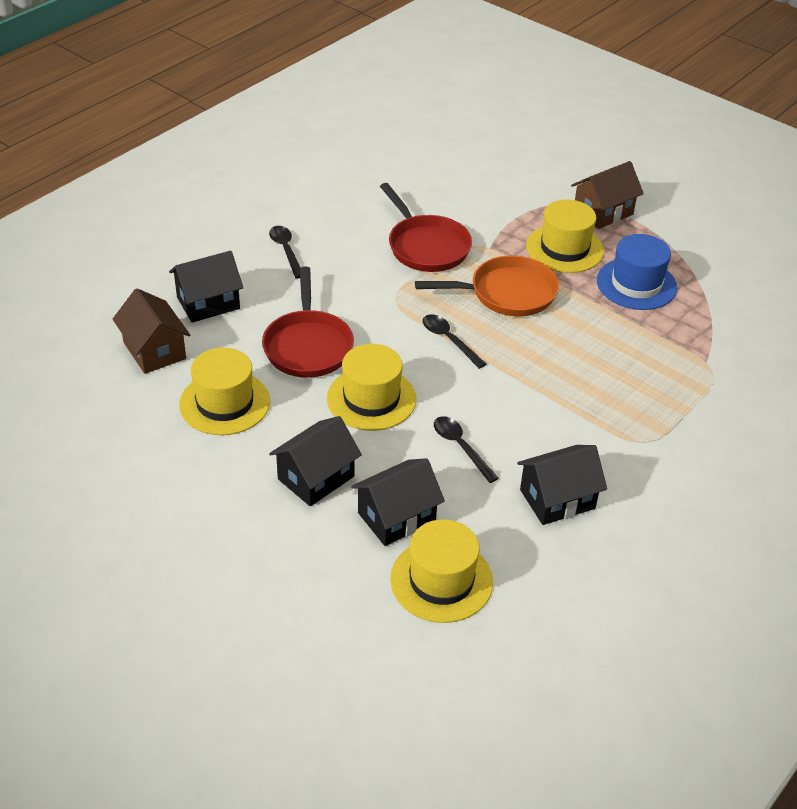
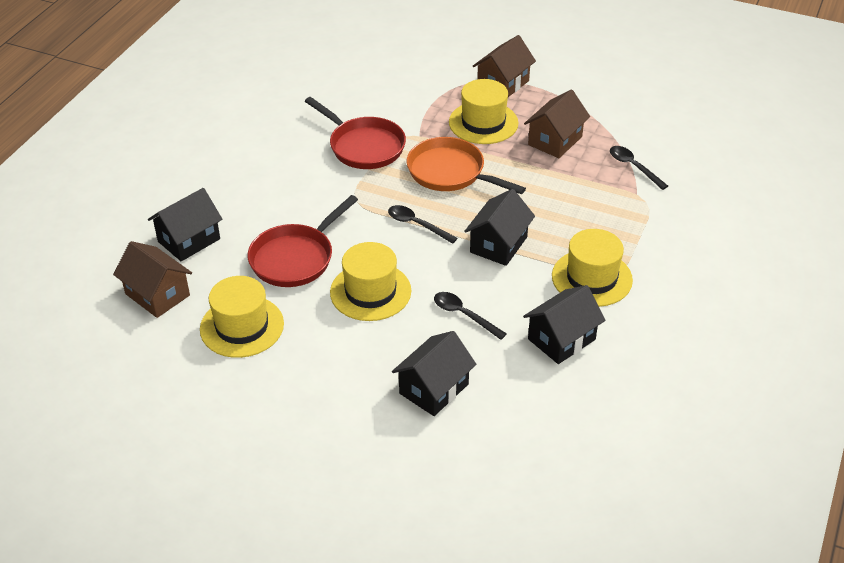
camera: 15 degrees left, 0 degrees up
(286, 250) = (240, 177): black spoon -> black spoon (633, 167)
(308, 346) = (295, 258): red pan -> red pan turned 60 degrees clockwise
(316, 477) = (350, 372): black house -> black house (498, 244)
(441, 580) = (493, 433): yellow hat -> yellow hat (592, 278)
(507, 293) = (450, 172): orange pan -> orange pan turned 120 degrees counterclockwise
(636, 284) = (555, 140): blue hat -> brown house

